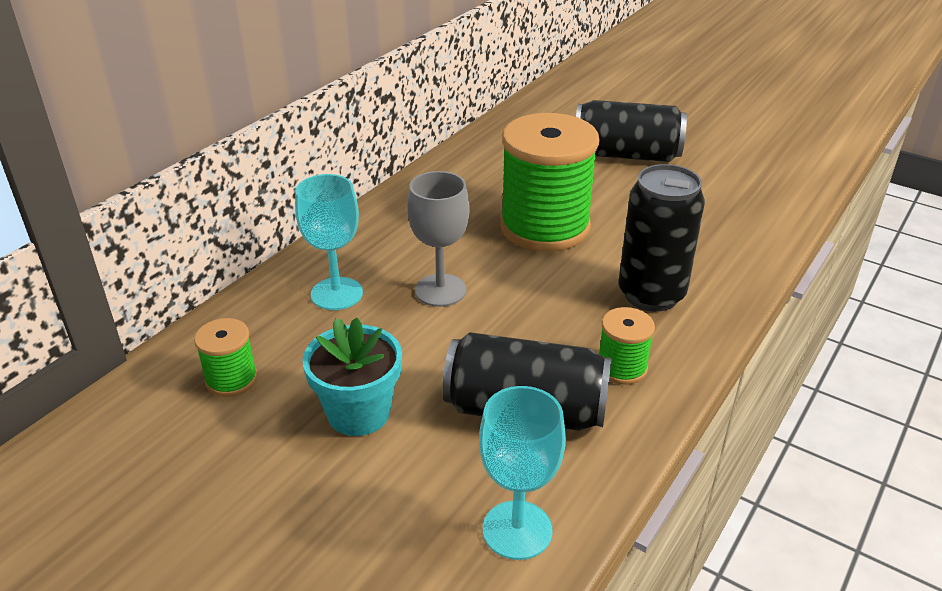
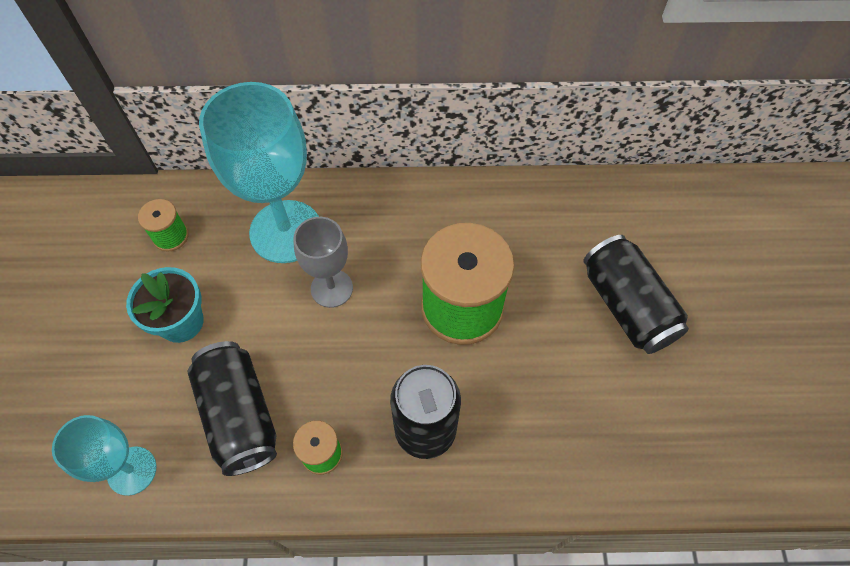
camera: 55 degrees right, 25 degrees up
(336, 294) = (286, 231): turquoise goblet -> turquoise goblet, size x1.79

